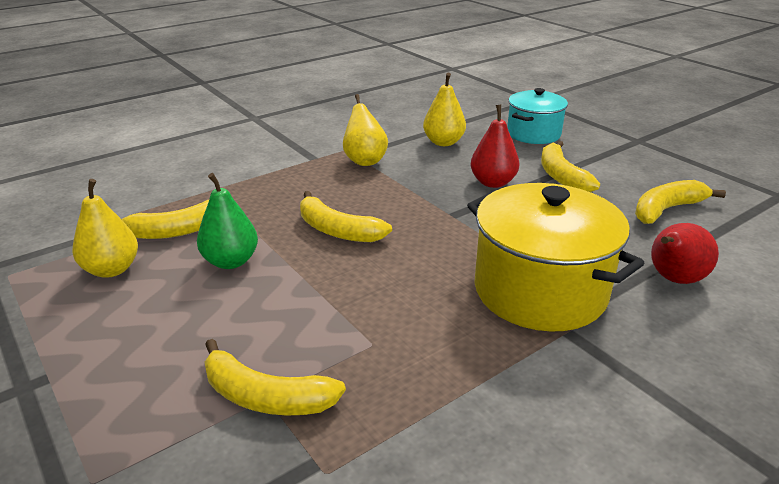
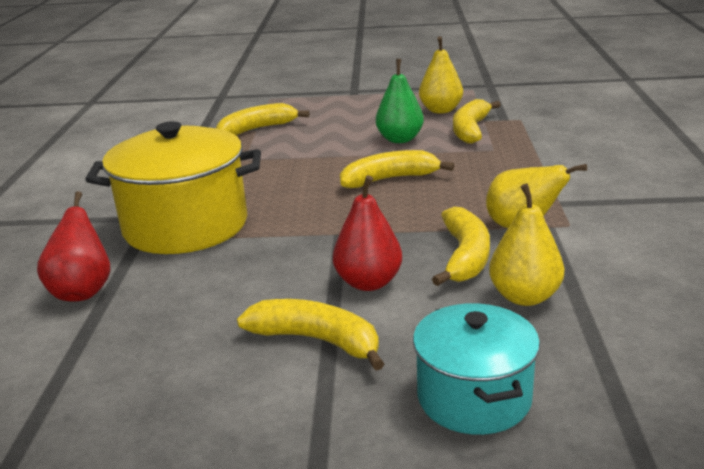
camera: 130 degrees right, 5 degrees down
(666, 209) = (141, 371): yellow banana -> yellow banana (465, 256)

